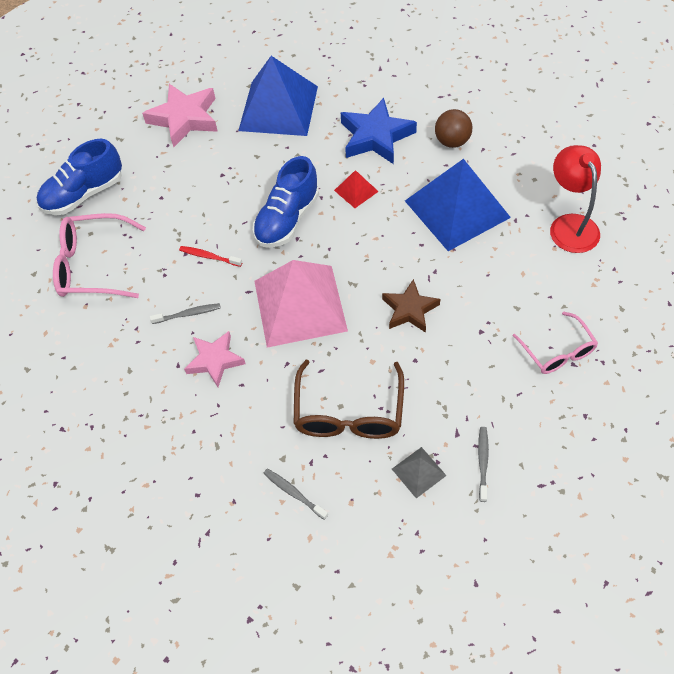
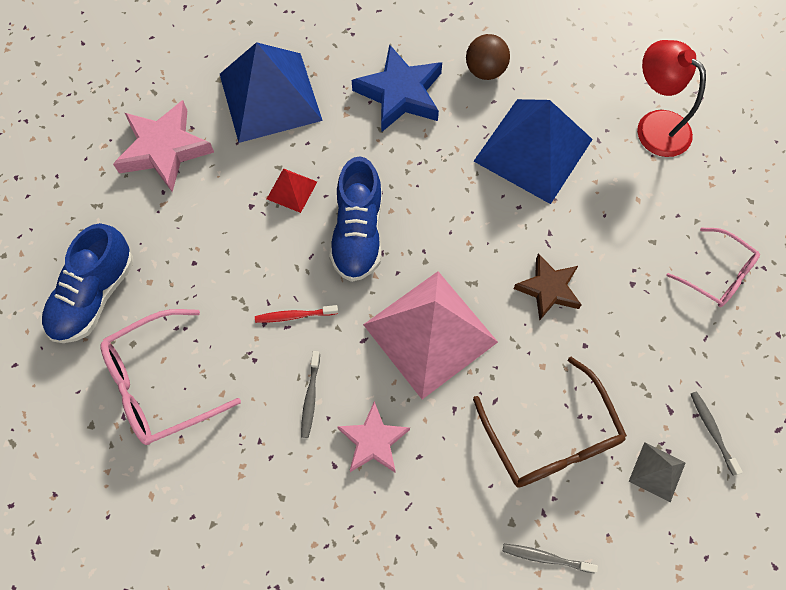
camera: 30 degrees left, 10 degrees up
(188, 314) = (310, 397): grey toothbrush -> grey toothbrush turned 135 degrees clockwise
(356, 191) = (414, 169): red pyramid -> red pyramid (291, 190)

